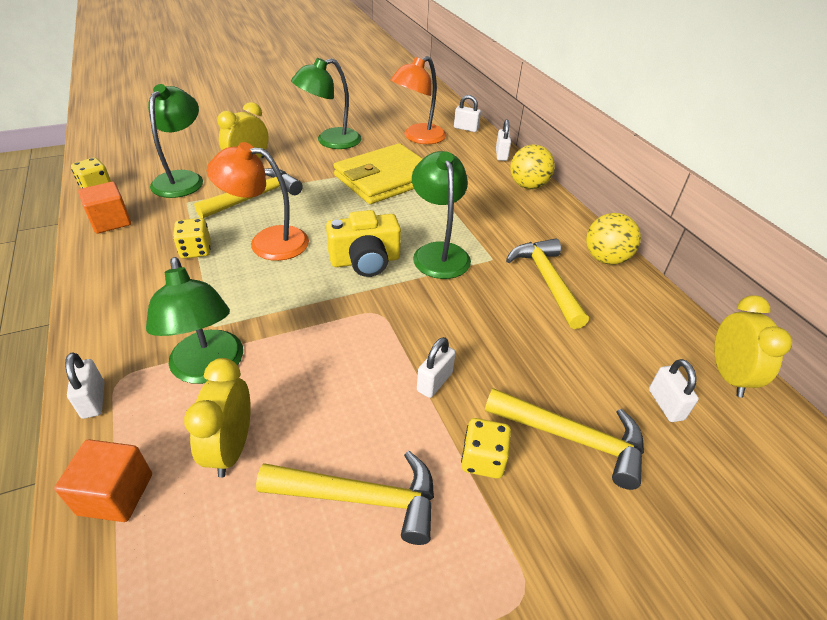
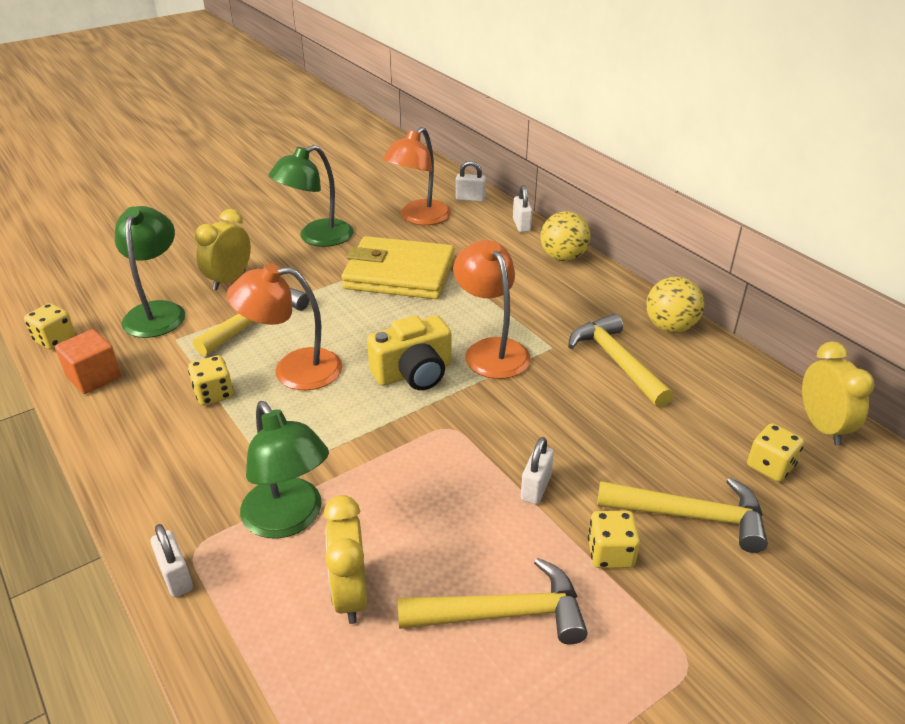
camera: 10 degrees left, 5 degrees down
(116, 494) = (248, 663): orange cube -> none
(385, 178) = (399, 274): yellow wallet -> yellow wallet turned 60 degrees clockwise
(438, 252) = (491, 350): green lamp -> orange lamp
(665, 404) = (770, 466): white padlock -> yellow dice

